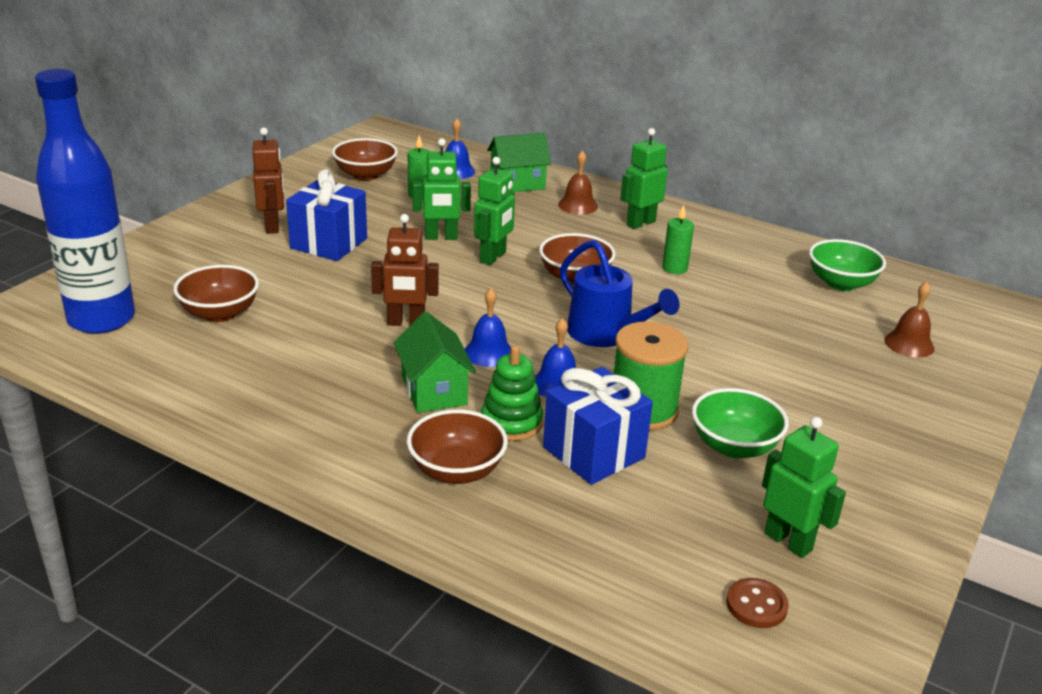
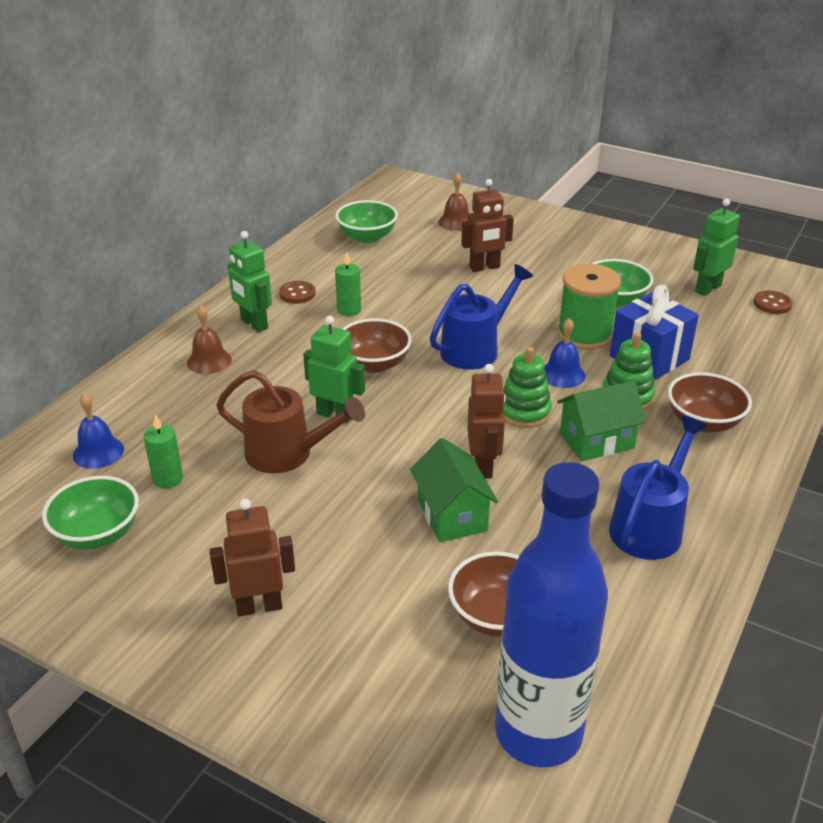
camera: 90 degrees left, 5 degrees up
(296, 403) = (650, 525): none -> blue watering can
(329, 243) = (308, 544): blue gift -> none
(365, 175) = (97, 534): brown bowl -> green bowl
(441, 237) = (288, 454): green robot -> brown watering can
(488, 352) = (524, 412): blue bell -> green stacking toy
(517, 183) = (145, 402): green house -> green house (452, 515)
(701, 243) = (297, 294): none -> brown button
(792, 355) = (484, 267): none -> brown robot

